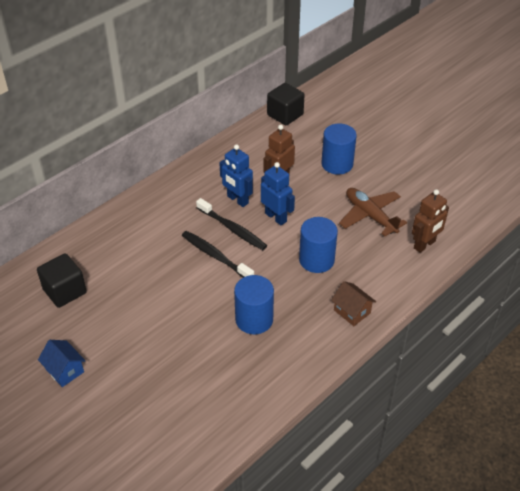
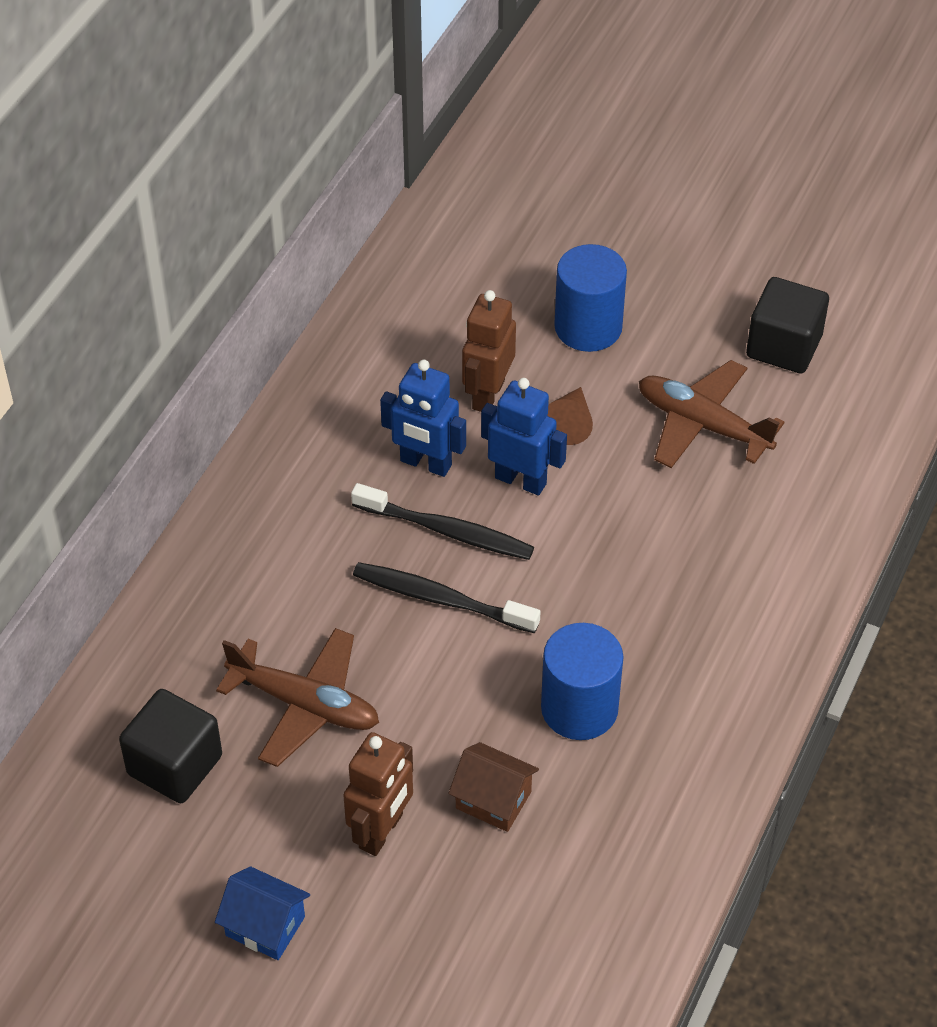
camera: 20 degrees left, 5 degrees up
(133, 282) = (304, 705): none -> brown plane
(285, 115) = (430, 240): black cube -> black cube (784, 346)
(309, 200) = (570, 423): none -> brown cone
(316, 260) = (641, 549): blue cylinder -> none
(352, 311) = (754, 636): brown house -> brown house (493, 800)
(424, 245) = (830, 458): brown robot -> brown robot (381, 831)

